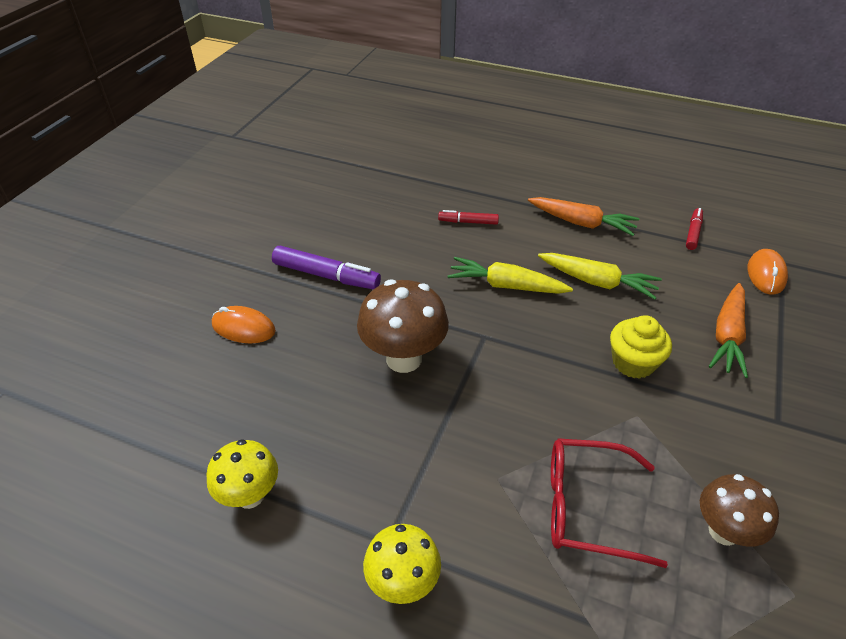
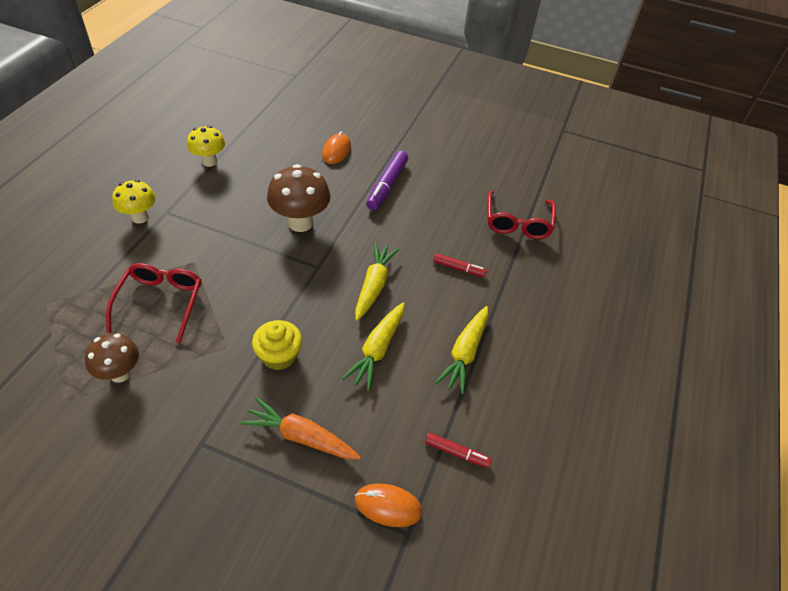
camera: 85 degrees right, 5 degrees up
(391, 178) = (517, 222): none -> red glasses
(468, 222) = (458, 268): red marker -> red marker turned 105 degrees clockwise
(581, 223) = (465, 353): orange carrot -> yellow carrot

